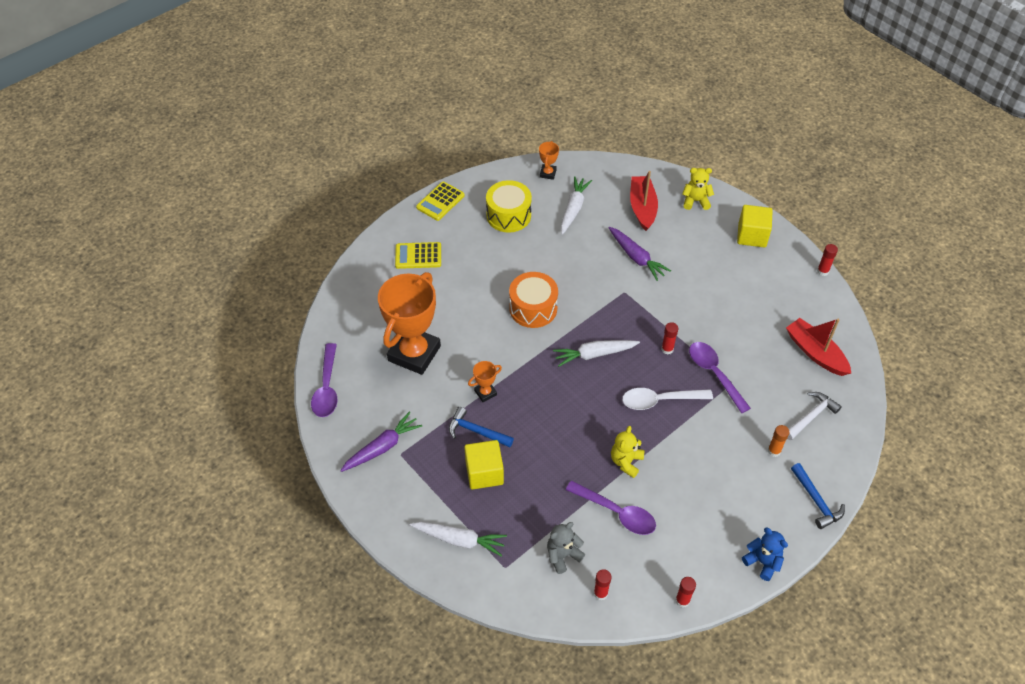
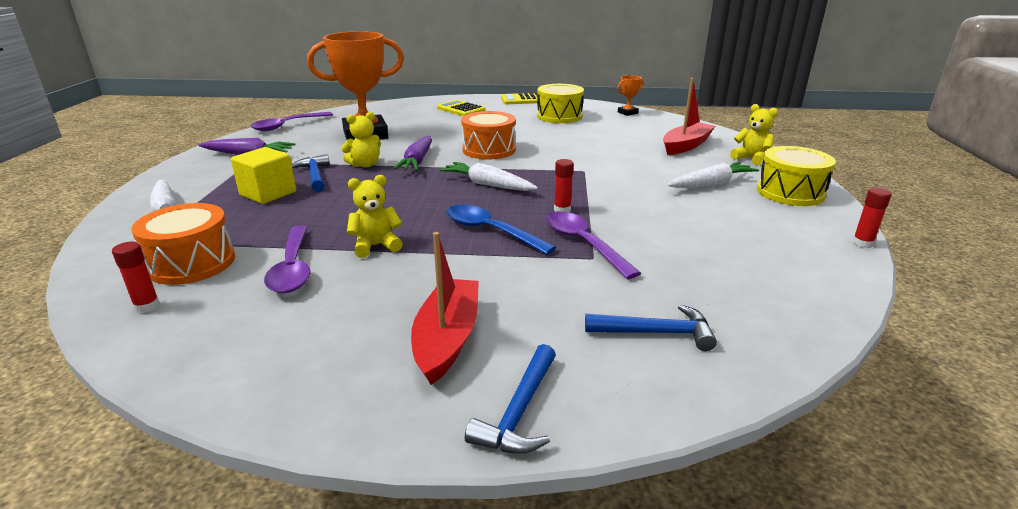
camera: 45 degrees right, 25 degrees down
(485, 393) = (365, 165): orange trophy -> yellow teddy bear
(563, 555) = (192, 263): grey teddy bear -> orange drum
(573, 209) = (618, 128): white carrot -> white carrot (711, 184)
(636, 257) = (631, 161): purple carrot -> purple carrot (417, 161)
(660, 400) = (490, 231): white spoon -> blue spoon
(682, 600) = (180, 371): red glue stick -> none
(714, 374) = (583, 243): purple spoon -> purple spoon turned 45 degrees counterclockwise
(752, 235) = (790, 192): yellow cube -> yellow drum
(762, 562) = (328, 414): blue teddy bear -> none
(774, 451) = (547, 330): orange glue stick -> none
(811, 416) = (656, 333): white hammer -> blue hammer
(815, 353) = (752, 290): red boat -> red boat (447, 338)

